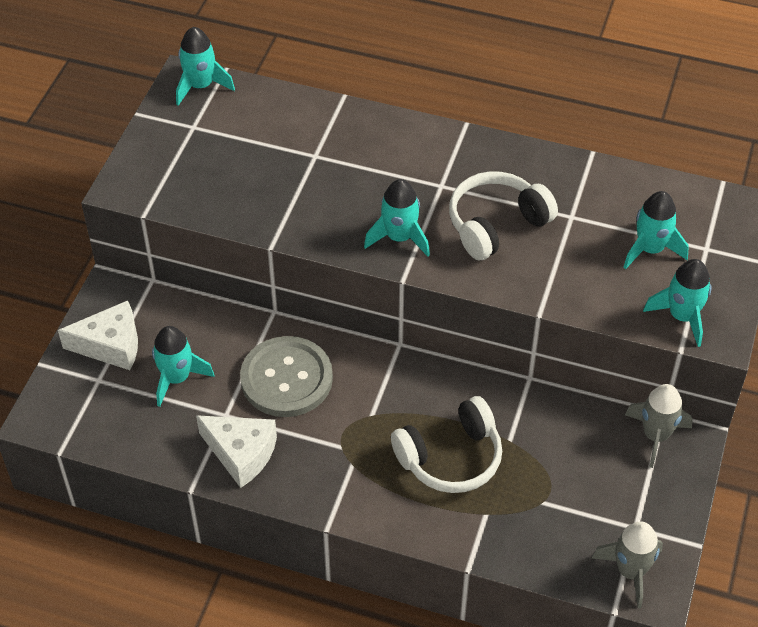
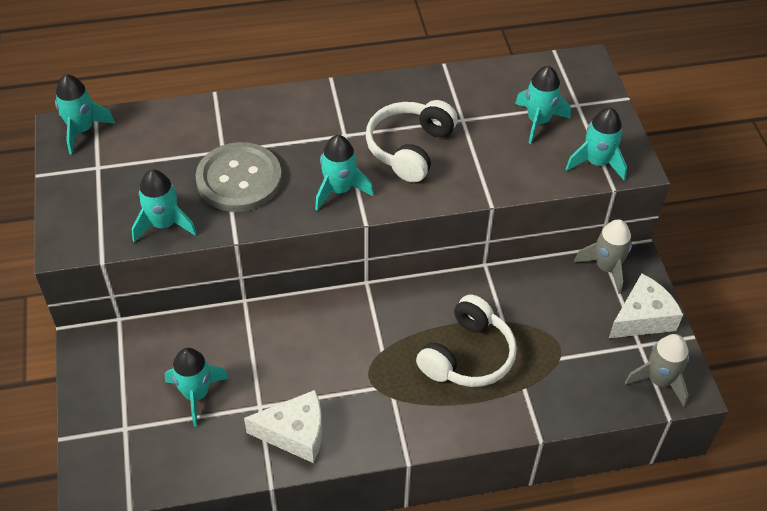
camera: 30 degrees left, 0 degrees up
(111, 345) = (117, 392): white cheese -> white cheese (642, 318)
(217, 204) = (164, 224): none -> turquoise rocket
(286, 379) = (292, 352): grey button -> grey button (239, 179)

